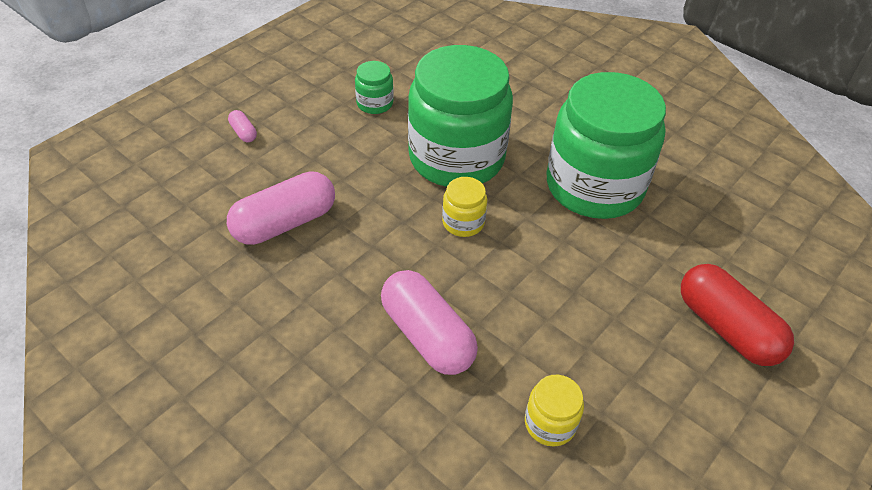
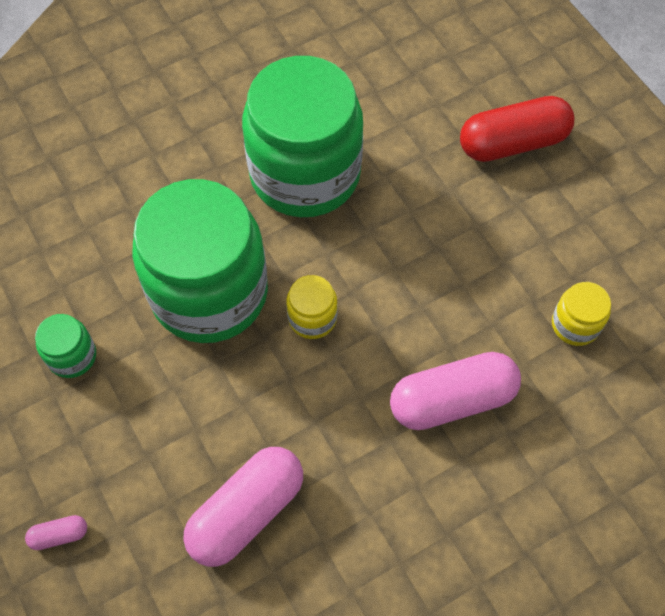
camera: 70 degrees left, 15 degrees up
(285, 223) = (246, 512): pink capsule -> pink capsule turned 60 degrees clockwise

